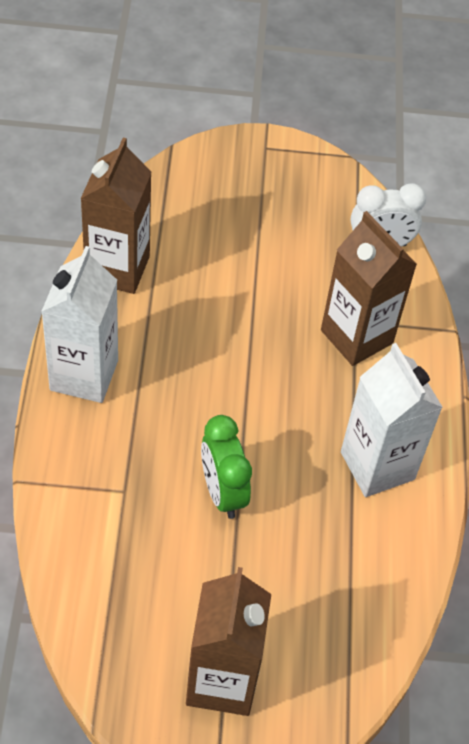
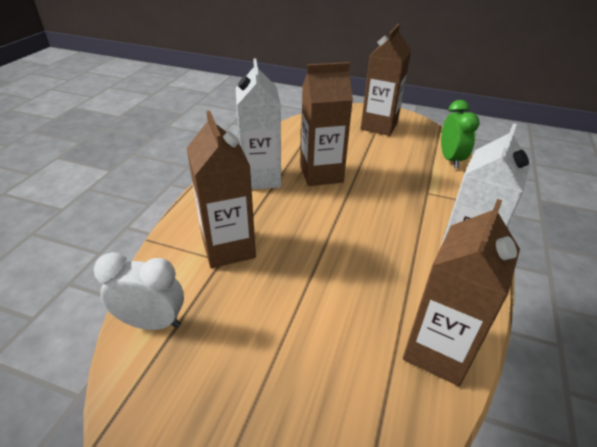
camera: 160 degrees left, 15 degrees down
(223, 492) = (364, 182): green clock -> green clock (450, 159)
(291, 496) = (321, 174): none -> brown carton

